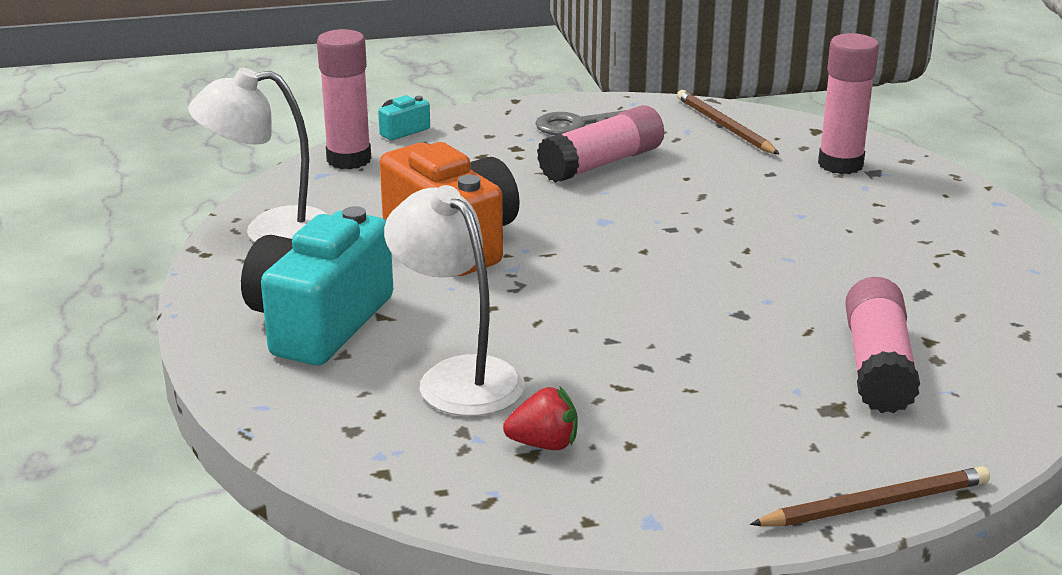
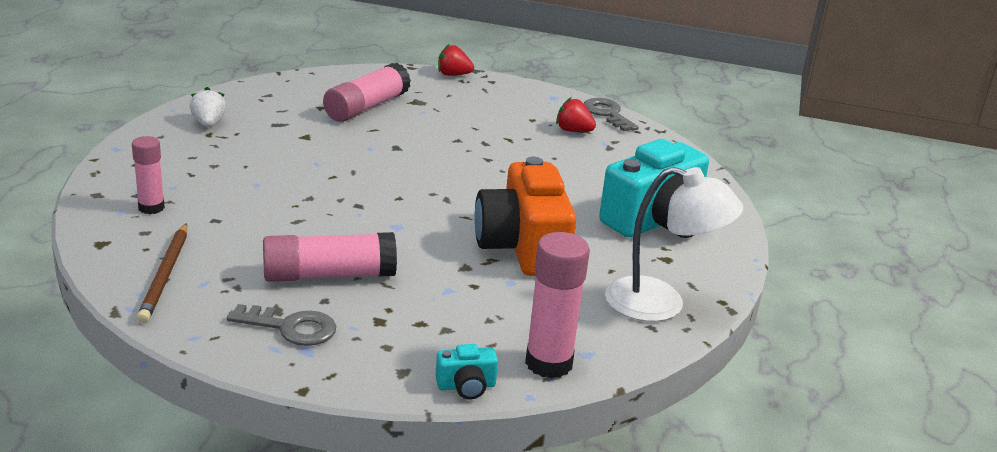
camera: 155 degrees left, 0 degrees up
(457, 377) = (592, 169): white lamp -> none
(521, 515) = (607, 114): none -> grey key
(840, 164) = (151, 208): pink glue stick -> pink glue stick, size x0.63
(875, 504) = (453, 75): brown pencil -> red strawberry
(987, 263) = (208, 124): none -> white strawberry

